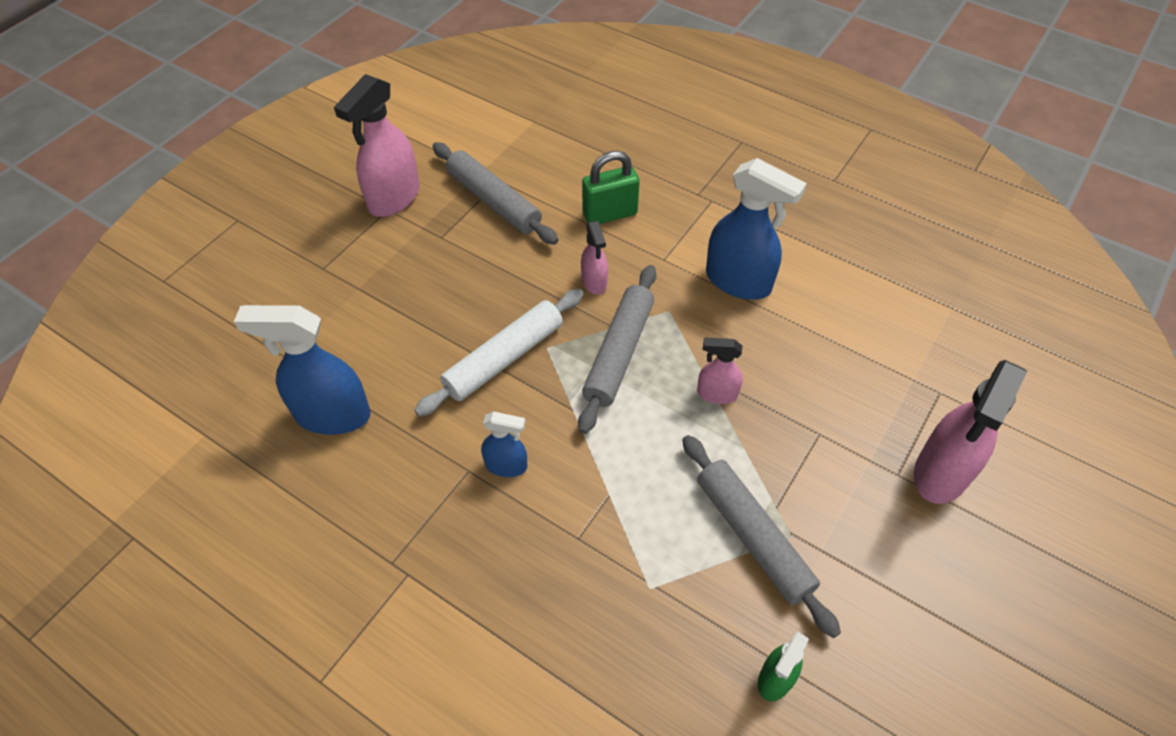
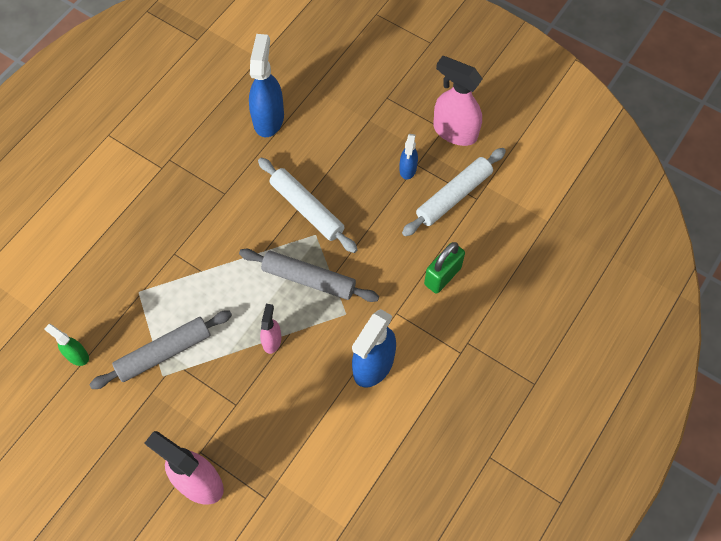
camera: 90 degrees right, 10 degrees up
(493, 201) = (454, 196): grey rolling pin -> white rolling pin
(506, 465) = (226, 214): blue spray bottle -> blue spray bottle (408, 169)
(594, 282) = (373, 264): pink spray bottle -> none
(610, 214) = (442, 276): green padlock -> green padlock turned 60 degrees clockwise

